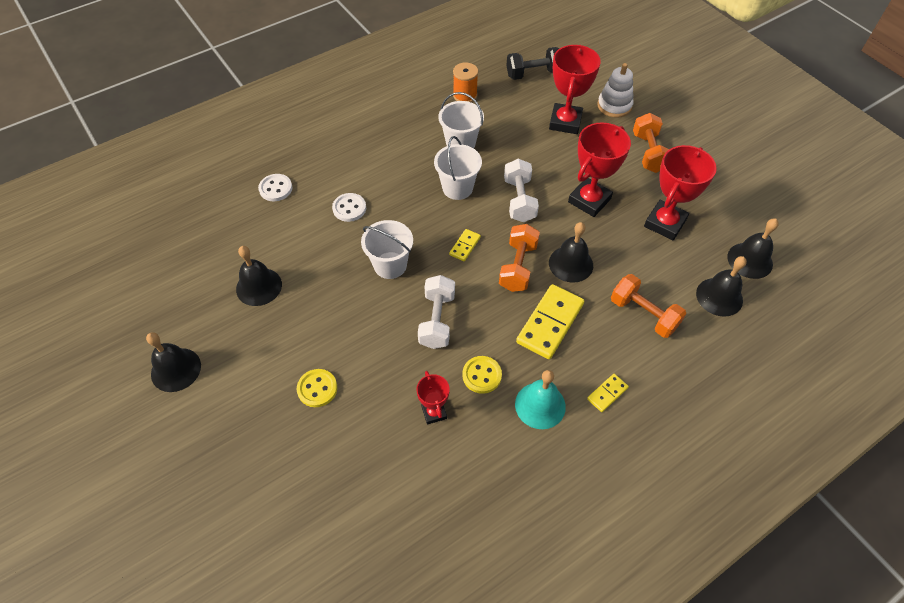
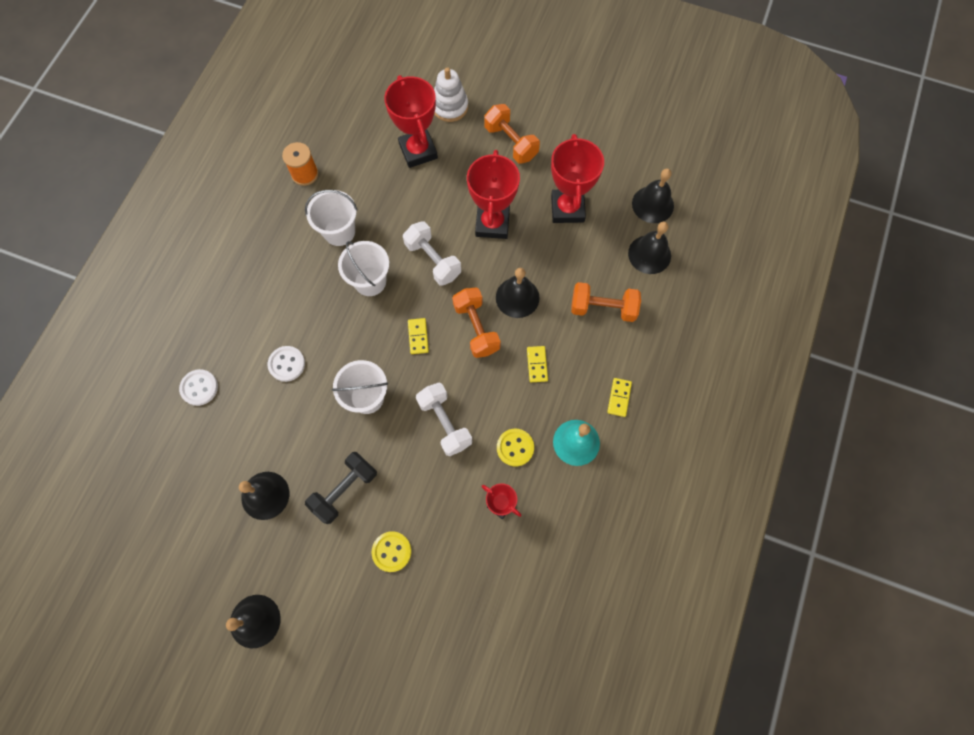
camera: 35 degrees left, 15 degrees up
(533, 74) = (353, 111): black dumbbell -> black dumbbell (344, 490)
(550, 323) = (537, 364): yellow domino -> yellow domino, size x0.49

